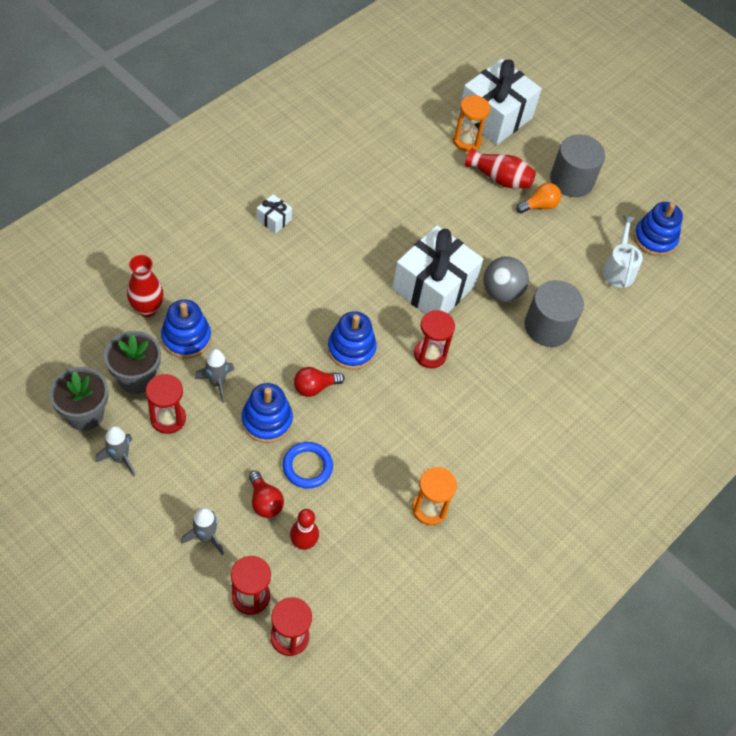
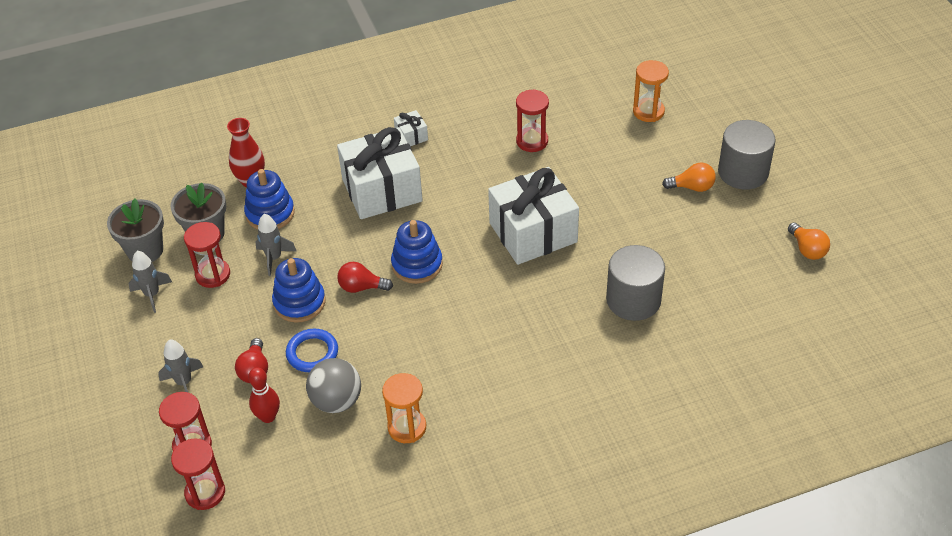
camera: 35 degrees right, 10 degrees down
(430, 354) = (492, 291): red hourglass -> red hourglass (532, 141)
(495, 116) = (692, 96): white gift -> white gift (382, 190)
(499, 178) = (663, 153): red vase -> none
(501, 292) = (602, 255): grey ball -> grey ball (336, 401)
(618, 268) = (747, 267): white watering can -> none
(654, 239) = (807, 249): blue stacking toy -> orange light bulb

